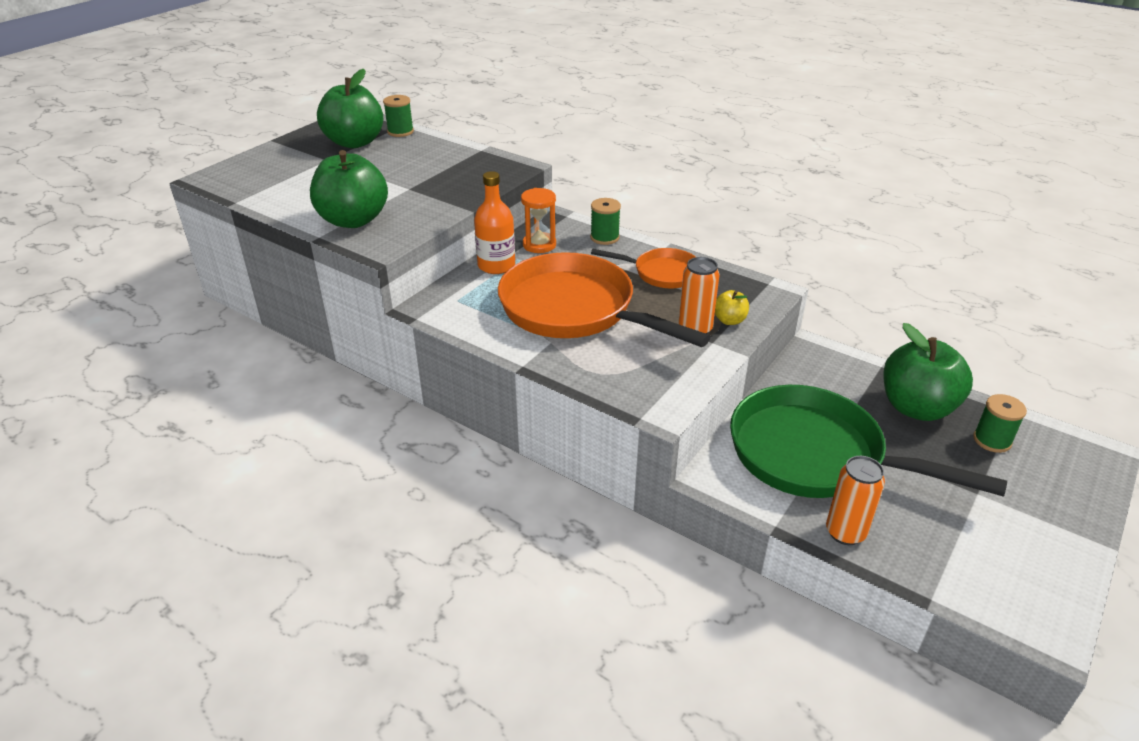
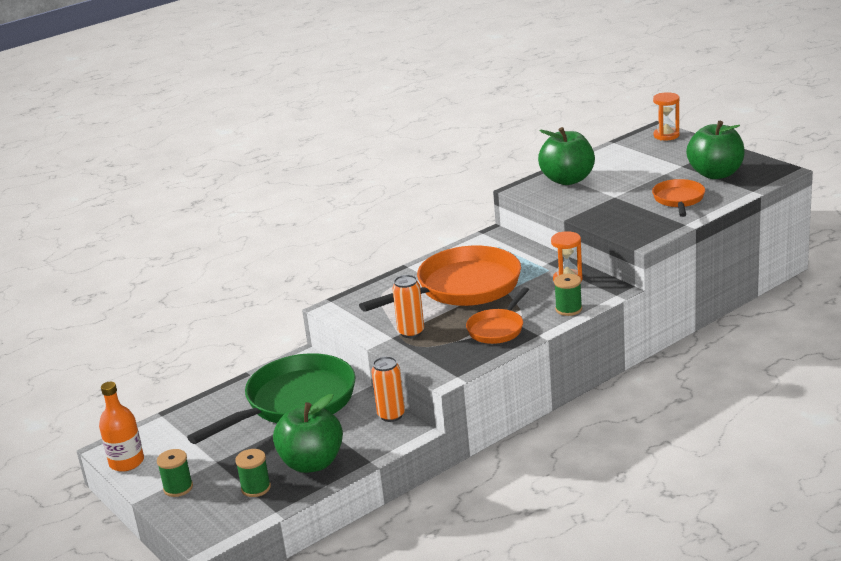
camera: 110 degrees right, 10 degrees down
(228, 173) = (666, 135): none -> orange hourglass
(400, 132) = (736, 191): green spool -> green spool (178, 488)
(421, 156) = (678, 200): none -> orange pan
(496, 265) = (541, 261): orange bottle -> orange bottle (126, 462)
(729, 320) = (414, 348): yellow apple -> none
(845, 532) = (226, 398): orange can -> orange can (391, 415)

